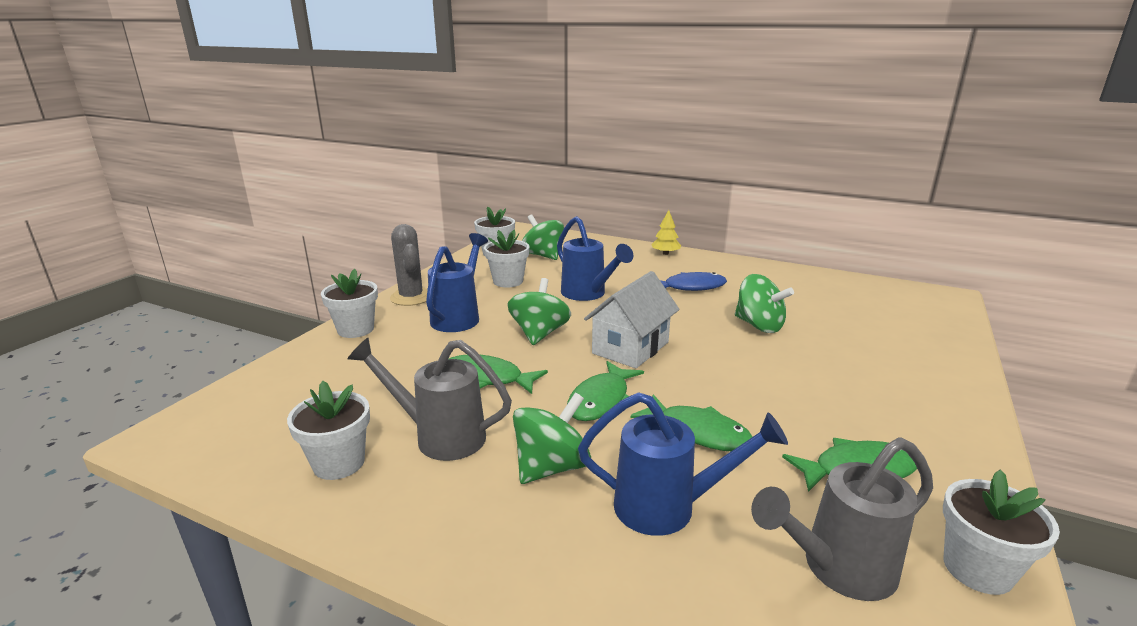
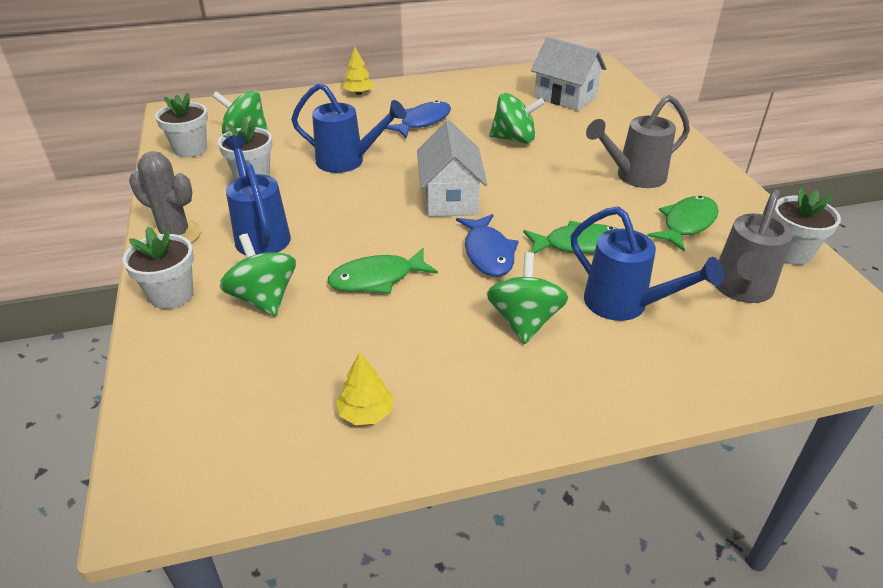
camera: 40 degrees left, 15 degrees up
(339, 463) = (366, 413): white flower pot -> yellow tree
(439, 436) = (412, 345): grey watering can -> grey watering can (633, 177)
(539, 334) = (361, 218): green spinning top -> green spinning top (264, 298)
(601, 400) = (488, 253): green fish -> blue fish
(669, 508) = (625, 305): blue watering can -> blue watering can turned 75 degrees clockwise
(866, 310) = (565, 97): none -> white house

